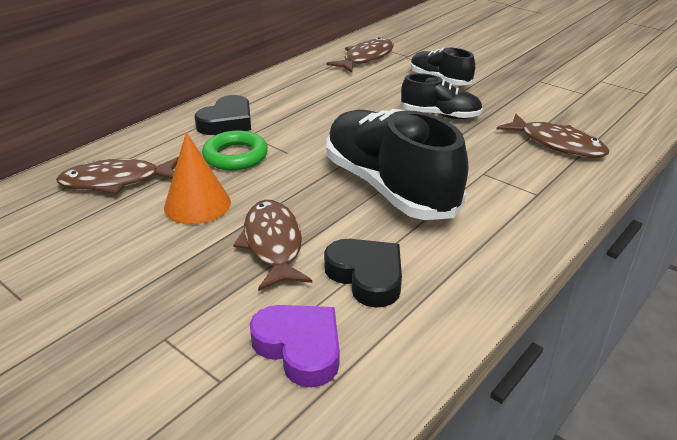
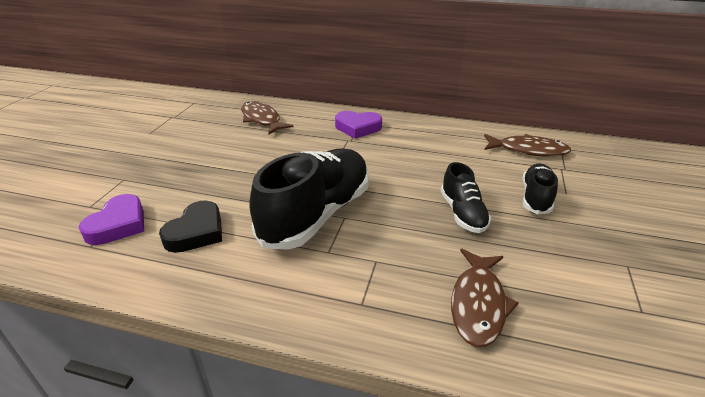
camera: 65 degrees right, 0 degrees up
(197, 204) = (251, 149): orange cone -> none
(227, 122) = (358, 128): black heart -> purple heart
(235, 156) = (316, 144): green ring -> none
(273, 244) = (219, 186): brown fish -> none

